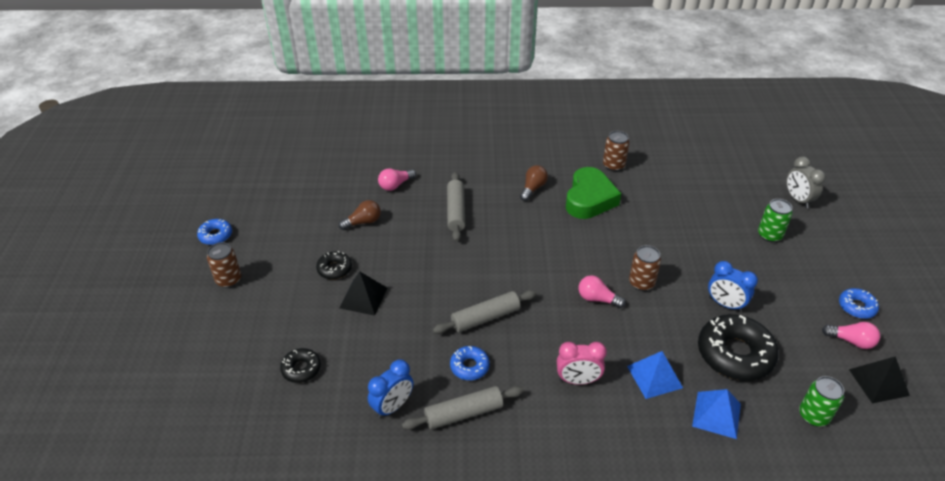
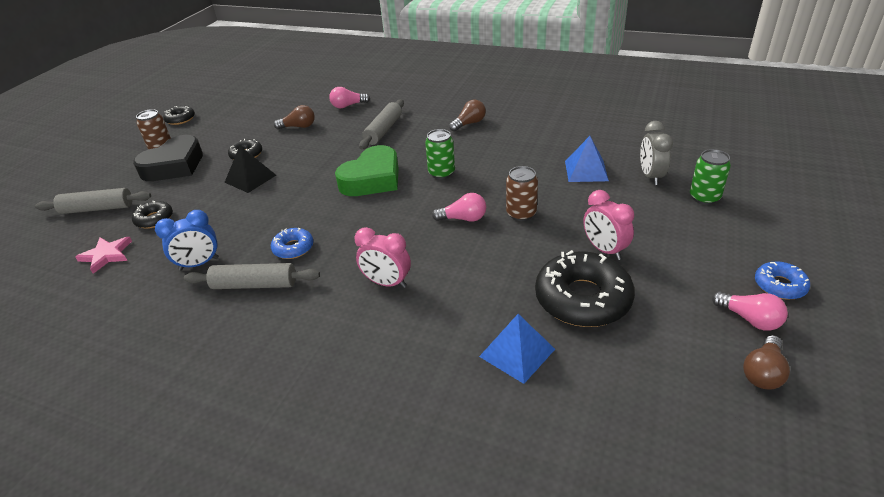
camera: 25 degrees right, 5 degrees down
(215, 235) = (180, 119): blue donut -> black donut
(264, 299) = (174, 166): none -> black heart
(287, 422) = (106, 255): none -> pink star
(485, 317) = (341, 213): grey rolling pin -> grey rolling pin (97, 208)
(589, 199) = (519, 139): green heart -> green heart (372, 179)
(597, 299) = (463, 219): pink light bulb -> pink light bulb turned 135 degrees clockwise
(613, 165) = (564, 117): brown can -> none
(654, 377) = (471, 299): blue pyramid -> blue pyramid (586, 171)
(725, 304) = (604, 250): blue clock -> pink clock
(797, 200) = (762, 172): grey clock -> grey clock (650, 176)
(813, 415) = (643, 386): green can -> green can (441, 173)
(878, 382) = (763, 372): black pyramid -> brown light bulb

